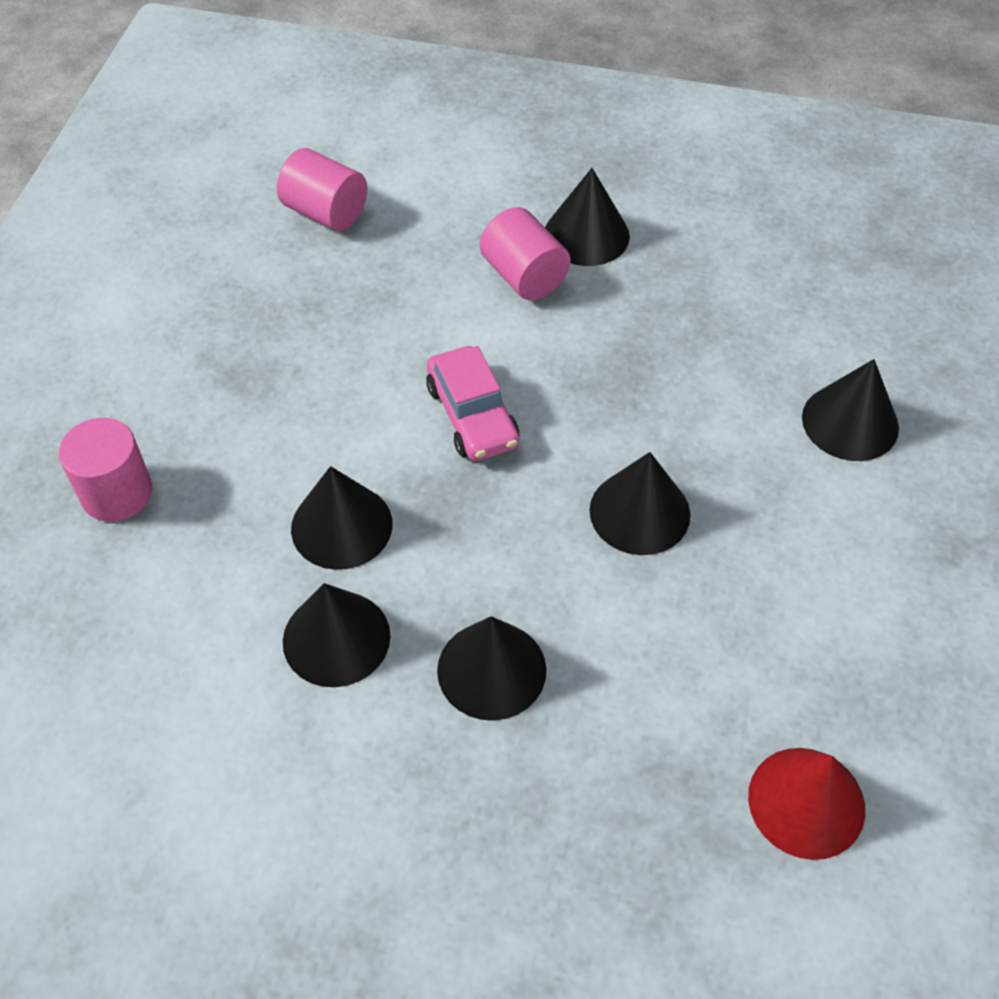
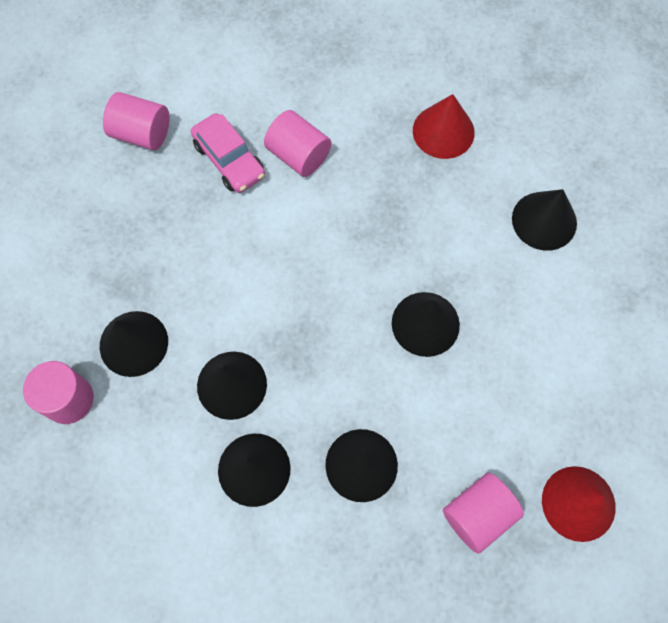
camera: 15 degrees left, 15 degrees up
(472, 415) = (295, 277): pink car -> pink car (229, 160)
(586, 235) = (332, 110): black cone -> black cone (133, 343)
(646, 778) = (478, 514): none -> pink cylinder
(733, 287) = (443, 131): none -> red cone

